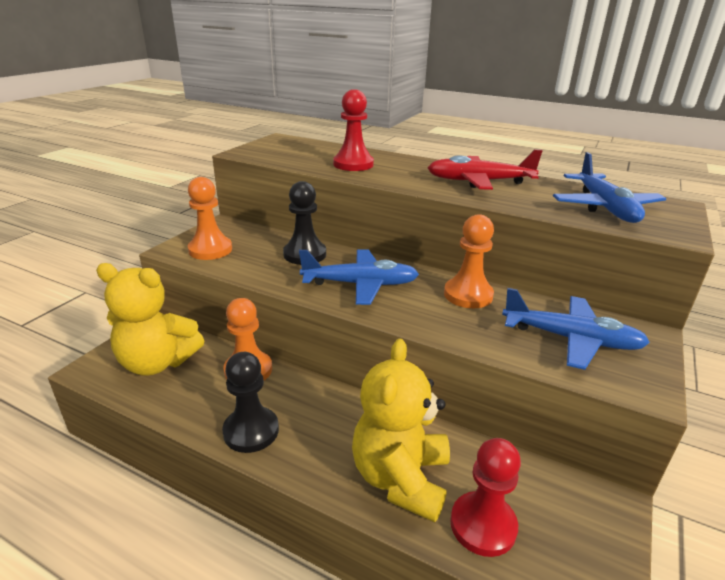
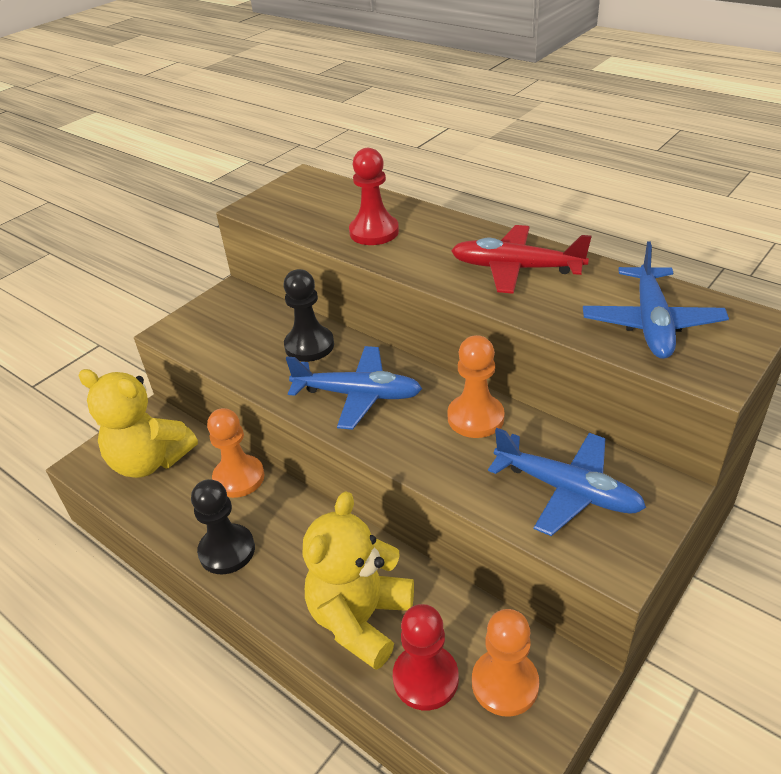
camera: 15 degrees right, 10 degrees up
(210, 250) = (208, 334): orange pawn -> orange pawn (505, 684)

